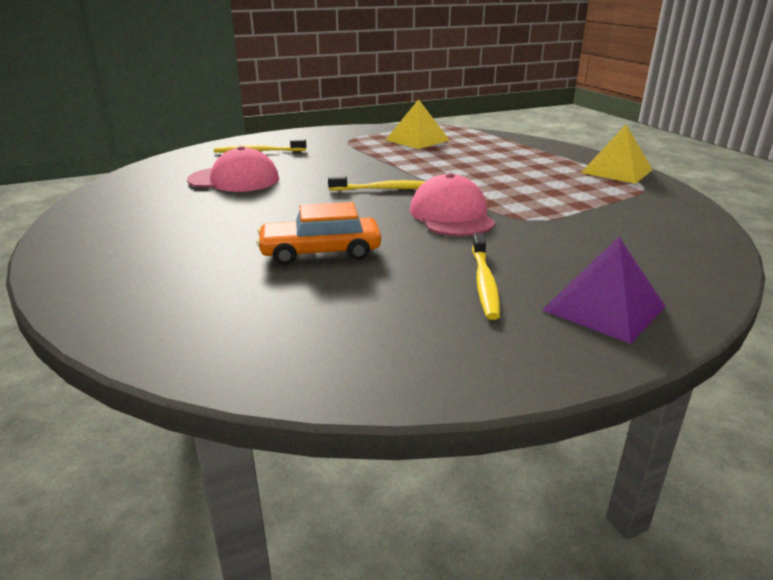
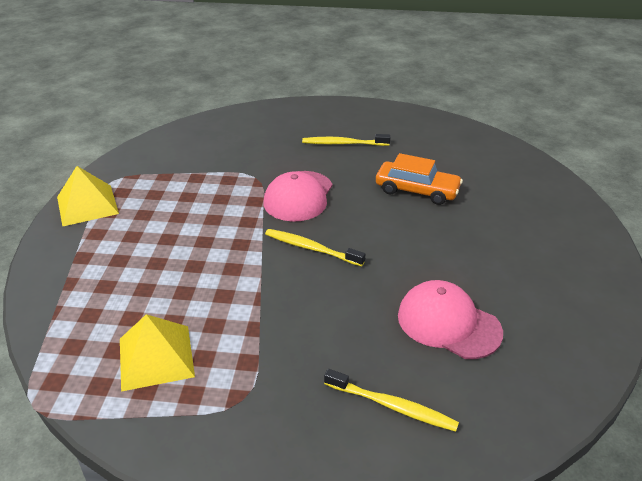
camera: 150 degrees left, 10 degrees up
(484, 282) = (344, 143): yellow toothbrush -> yellow toothbrush turned 120 degrees counterclockwise
(604, 308) = (308, 117): purple pyramid -> none

